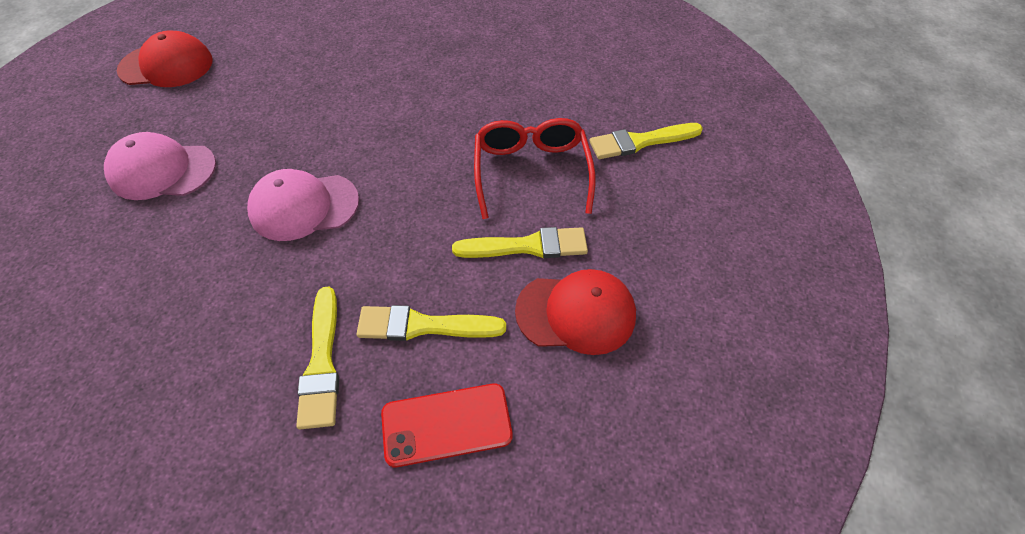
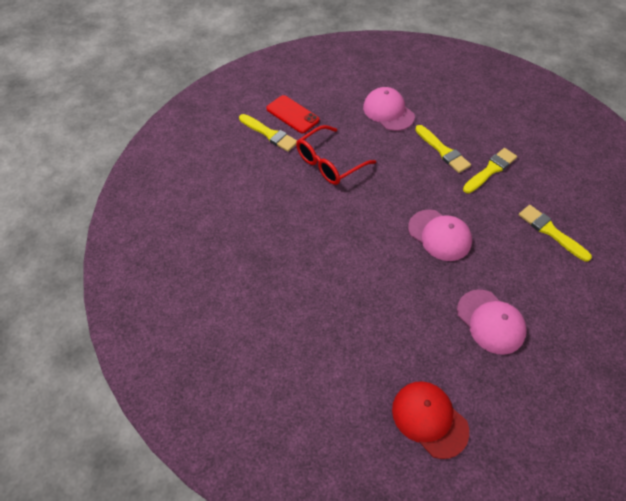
camera: 125 degrees left, 0 degrees up
(446, 424) = (467, 122): red phone -> red phone (292, 114)
(527, 246) = (373, 141): yellow brush -> yellow brush (551, 232)
(576, 313) = (388, 111): red cap -> pink cap

